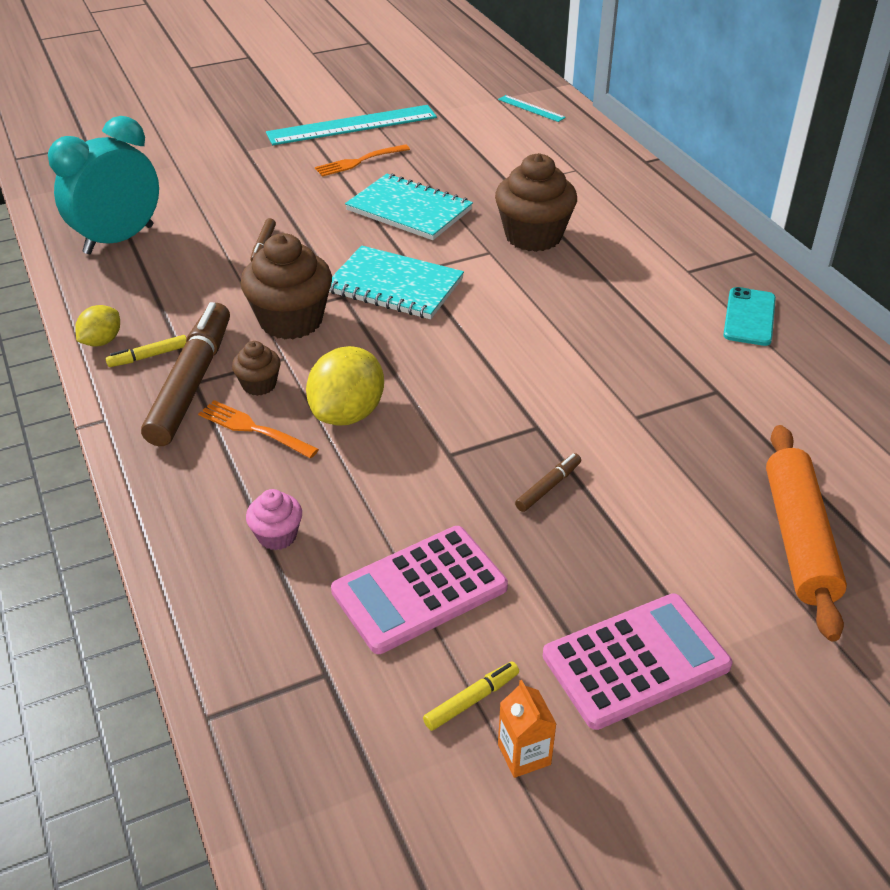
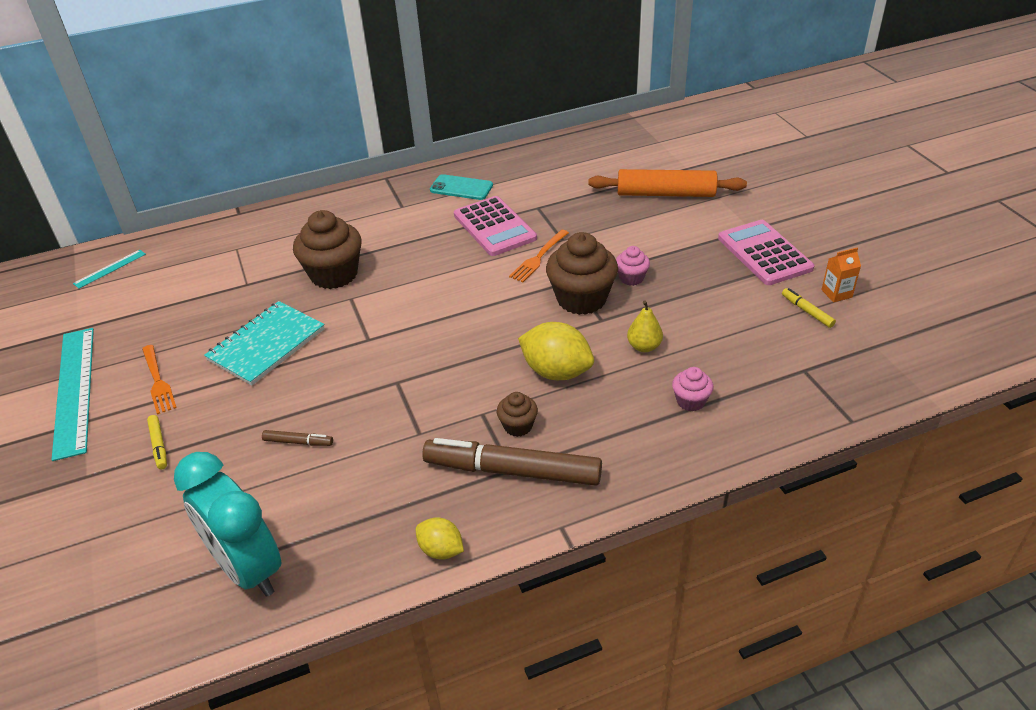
camera: 85 degrees left, 0 degrees up
(149, 356) = (470, 507): yellow marker -> yellow marker (159, 445)
(255, 429) = (575, 423): orange fork -> orange fork (539, 257)
(291, 321) = (429, 413): brown cupcake -> brown cupcake (581, 299)
(391, 495) = (644, 346): none -> yellow pear
(394, 286) = (388, 351): turquoise notebook -> none
(419, 589) = (728, 332): pink calculator -> pink calculator (494, 227)
(548, 487) = (631, 278): brown marker -> pink cupcake

